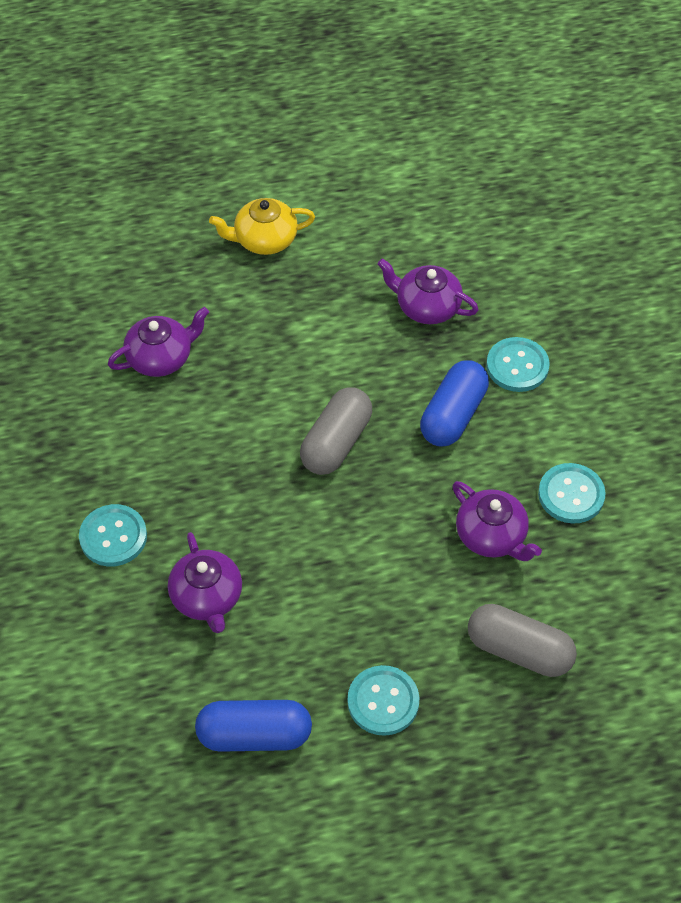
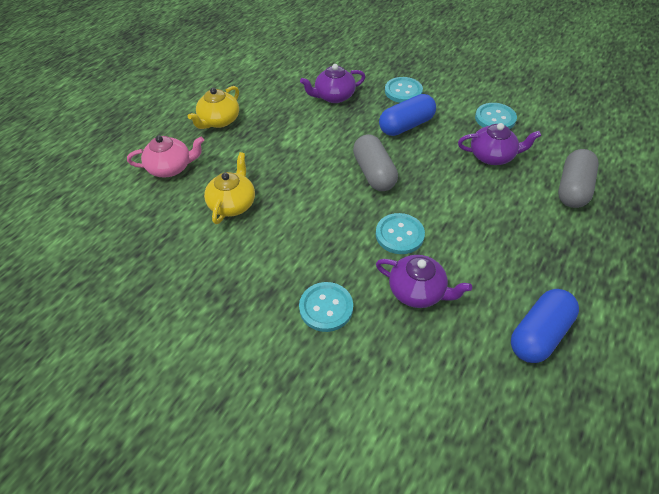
camera: 45 degrees left, 5 degrees down
(153, 264) = (171, 168): none -> pink teapot
(161, 358) = (233, 204): purple teapot -> yellow teapot
(383, 701) = (562, 260): turquoise button -> turquoise button (399, 235)
(453, 415) = (406, 125): blue capsule -> blue capsule turned 75 degrees clockwise
(519, 650) = (572, 189): grey capsule -> grey capsule turned 45 degrees counterclockwise

